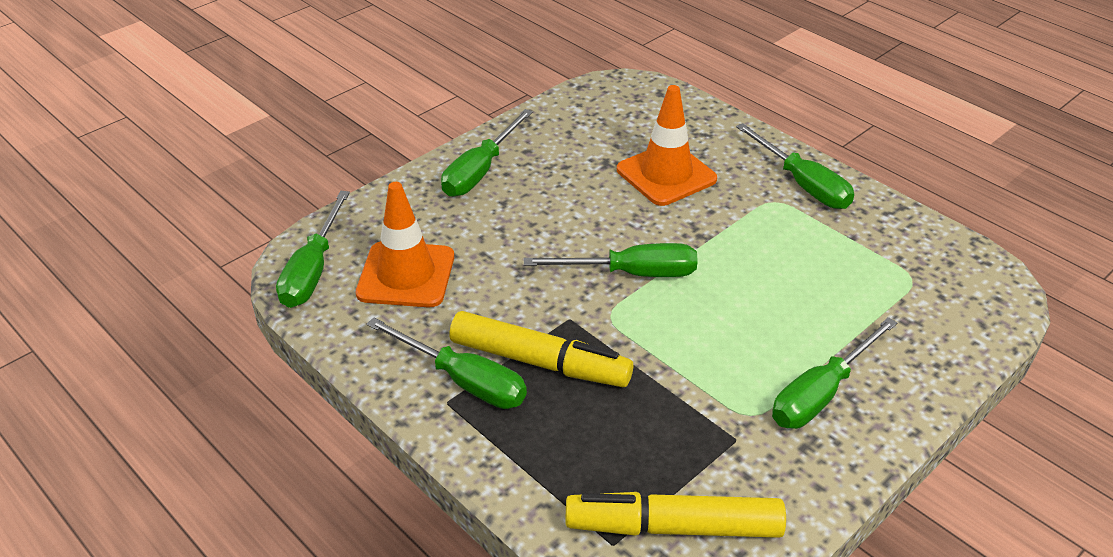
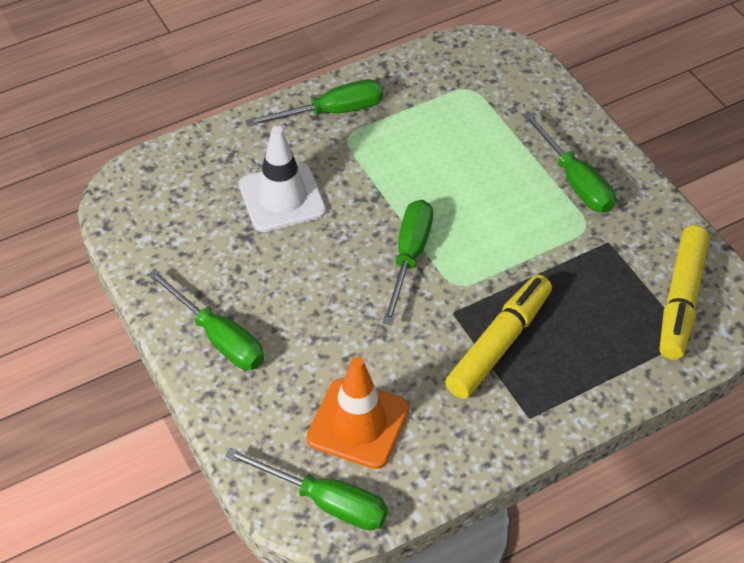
camera: 75 degrees left, 10 degrees up
(464, 381) = (508, 401): green screwdriver -> none
(666, 174) = (282, 198): orange traffic cone -> white traffic cone

